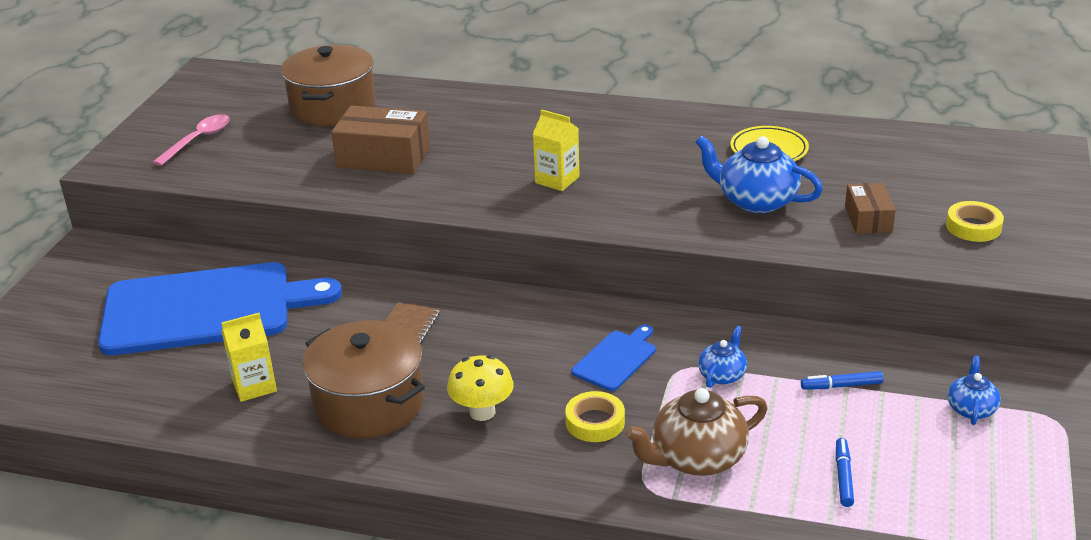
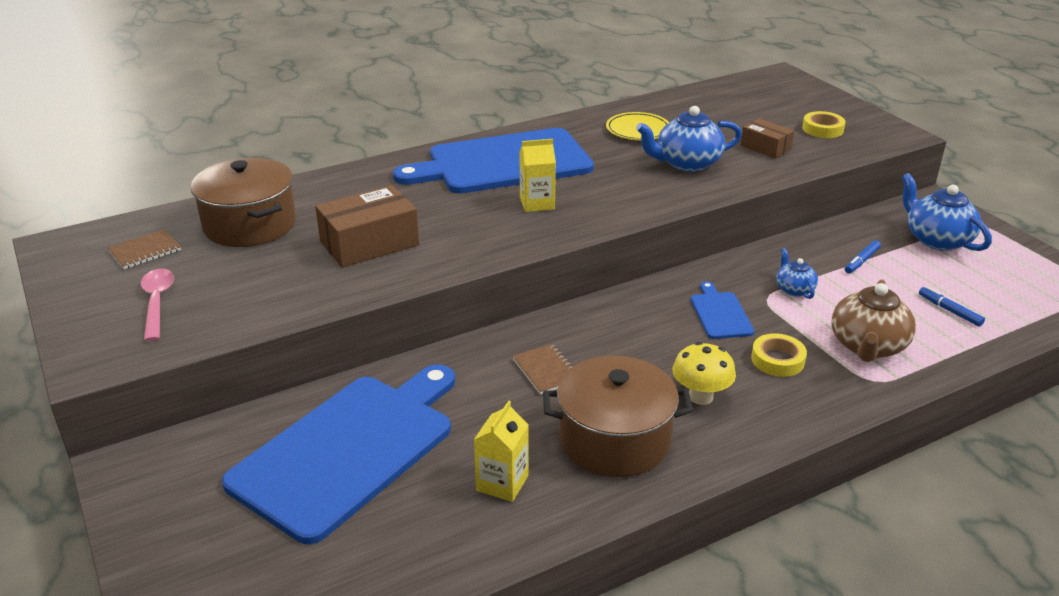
camera: 45 degrees left, 0 degrees up
(245, 99) = (145, 251): none -> brown notebook
(592, 132) = (502, 163): none -> blue cutting board
(971, 408) = (936, 239): blue teapot -> blue teapot, size x1.82

